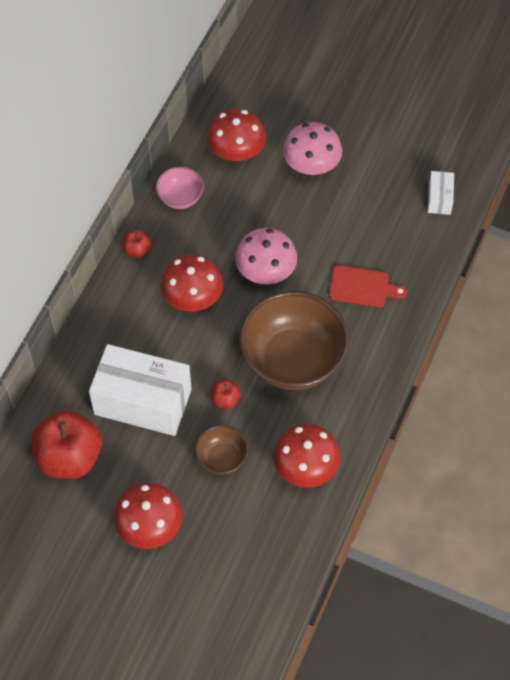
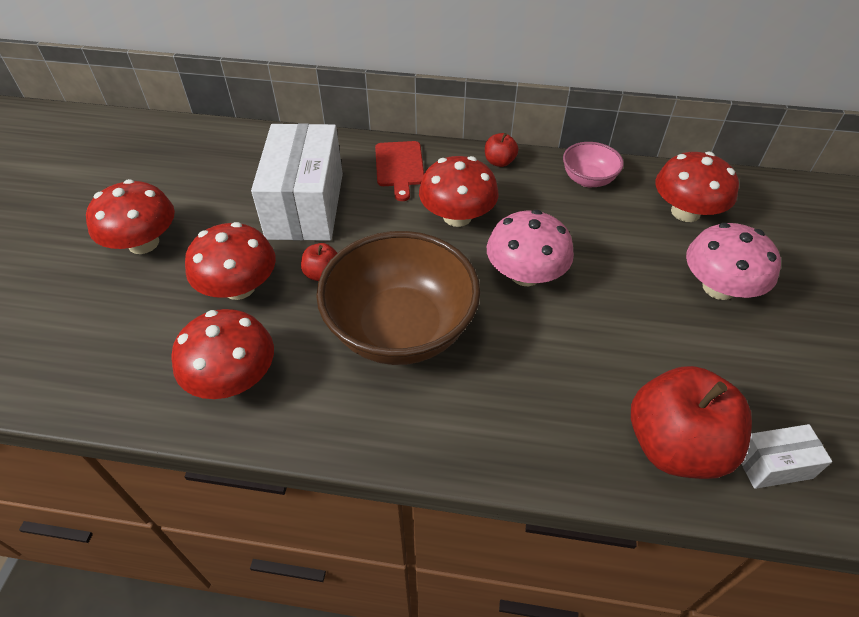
camera: 75 degrees right, 10 degrees down
(69, 458) = (227, 167): red apple -> red apple (675, 445)
(222, 458) = (239, 287): brown bowl -> red mushroom
(362, 287) = (550, 387): red cutting board -> red cutting board (399, 167)

